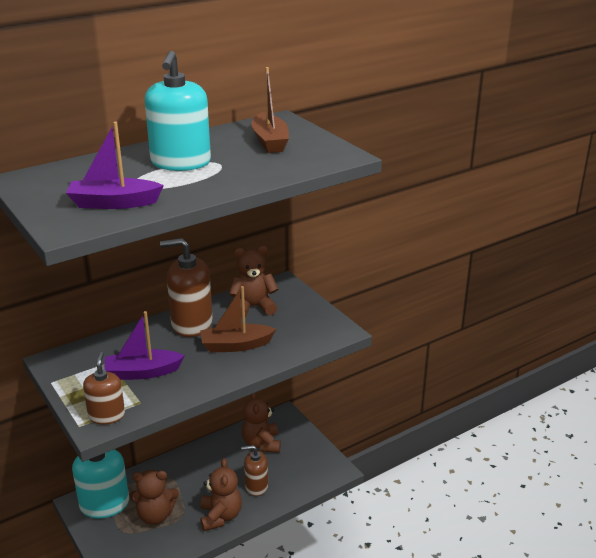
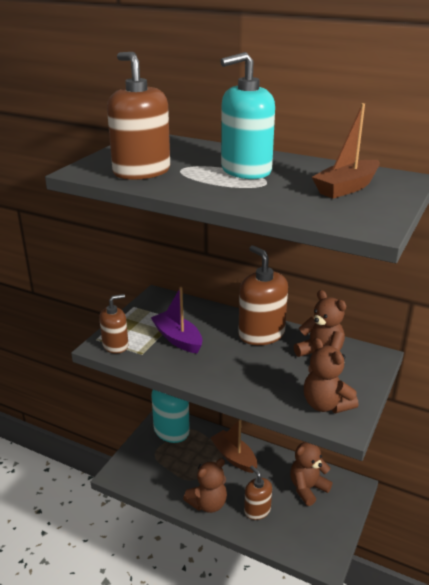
camera: 60 degrees right, 0 degrees up
(114, 203) = (141, 171): purple boat -> brown soap dispenser
(155, 515) = (181, 463): brown teddy bear -> brown teddy bear (326, 404)
(236, 345) = (256, 369): brown boat -> brown boat (234, 457)

